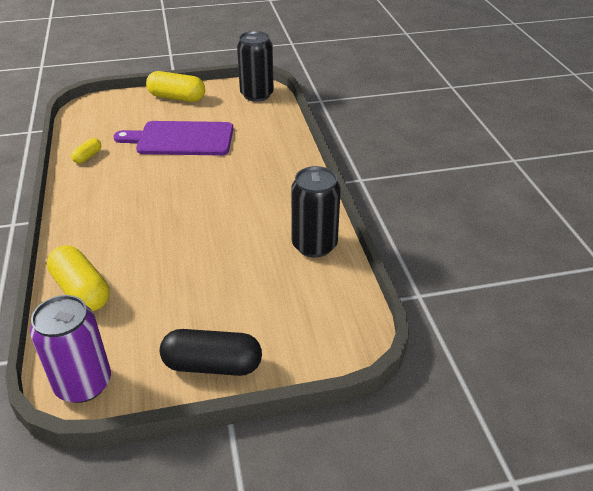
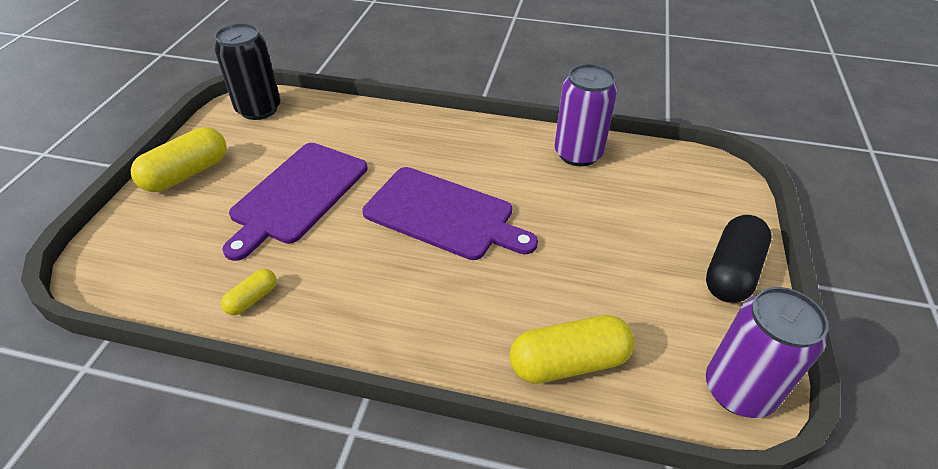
camera: 65 degrees left, 5 degrees up
(87, 156) = (252, 299): yellow capsule -> yellow capsule turned 75 degrees clockwise
(196, 200) = (443, 214): none -> purple cutting board
(314, 245) = (578, 154): black can -> purple can

